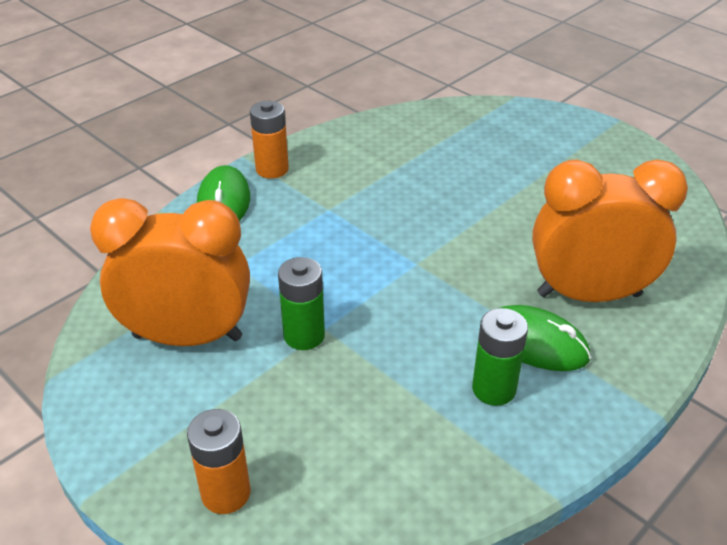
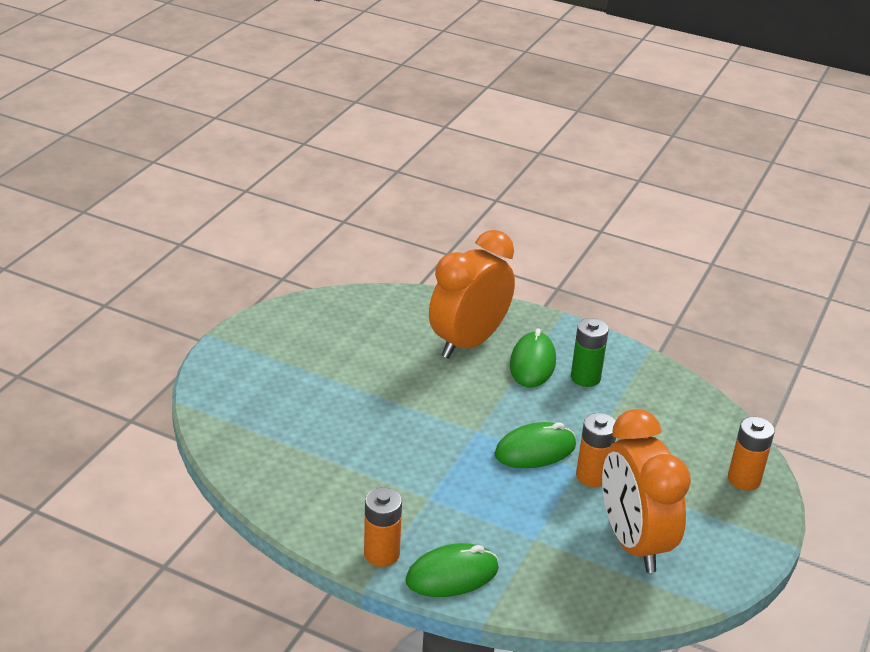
camera: 110 degrees left, 5 degrees down
(304, 335) = (592, 476): green battery -> orange battery
(367, 300) = (535, 450): none -> green mouse
(588, 294) = (468, 342): orange clock -> orange clock turned 60 degrees clockwise

